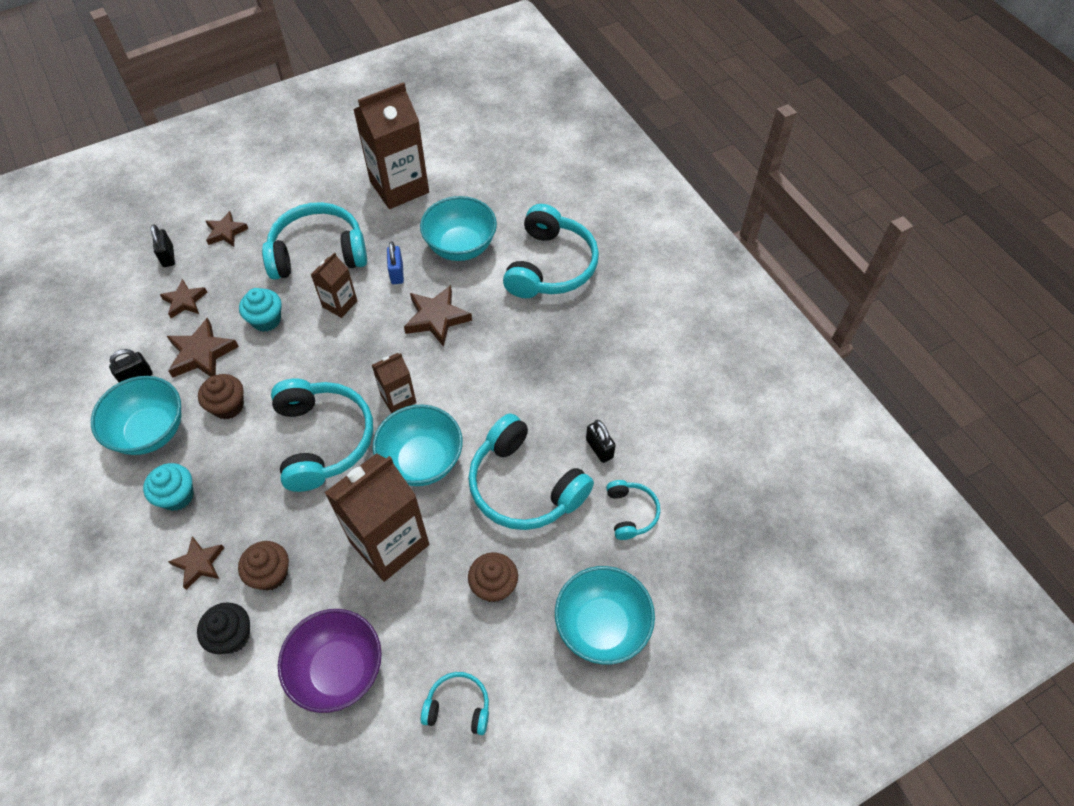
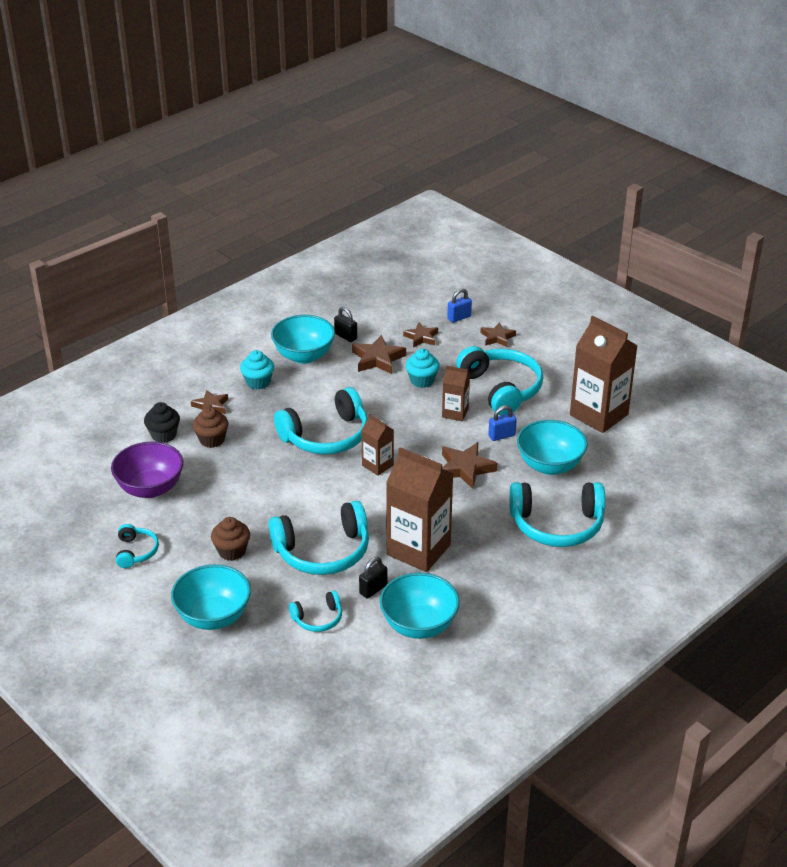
camera: 75 degrees right, 20 degrees down
(168, 256) = (459, 317): black padlock -> blue padlock
(228, 406) = (338, 384): brown cupcake -> none
(389, 543) = (251, 490): brown carton -> brown carton (418, 550)
(422, 461) = (325, 491): turquoise bowl -> turquoise bowl (419, 625)
(524, 485) = (323, 551): turquoise headphones -> turquoise headphones turned 135 degrees counterclockwise

